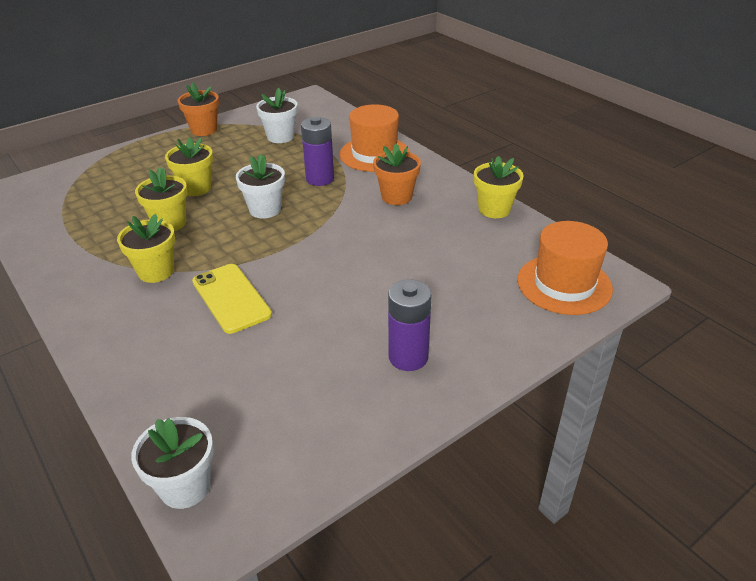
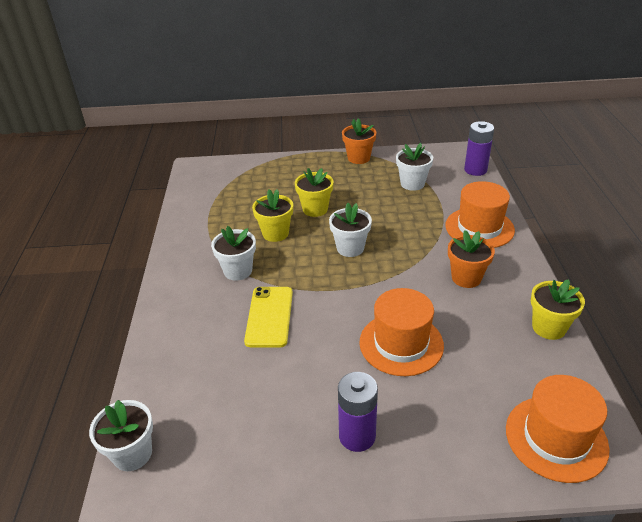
camera: 35 degrees right, 0 degrees up
(156, 271) = (238, 271): yellow flower pot -> white flower pot
(320, 179) = (414, 235): purple battery -> purple battery (475, 170)
(383, 269) = (401, 343): none -> orange hat

